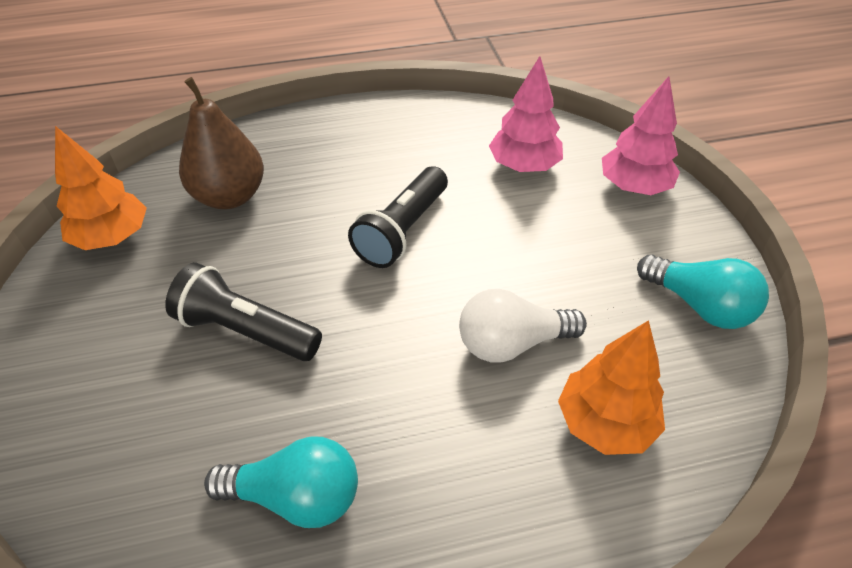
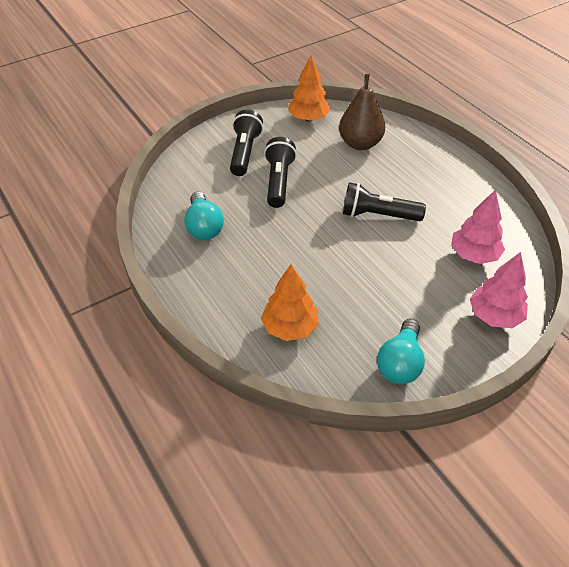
camera: 70 degrees right, 0 degrees up
(126, 359) = (245, 152): none -> black flashlight
(511, 343) = (322, 279): white light bulb -> none

